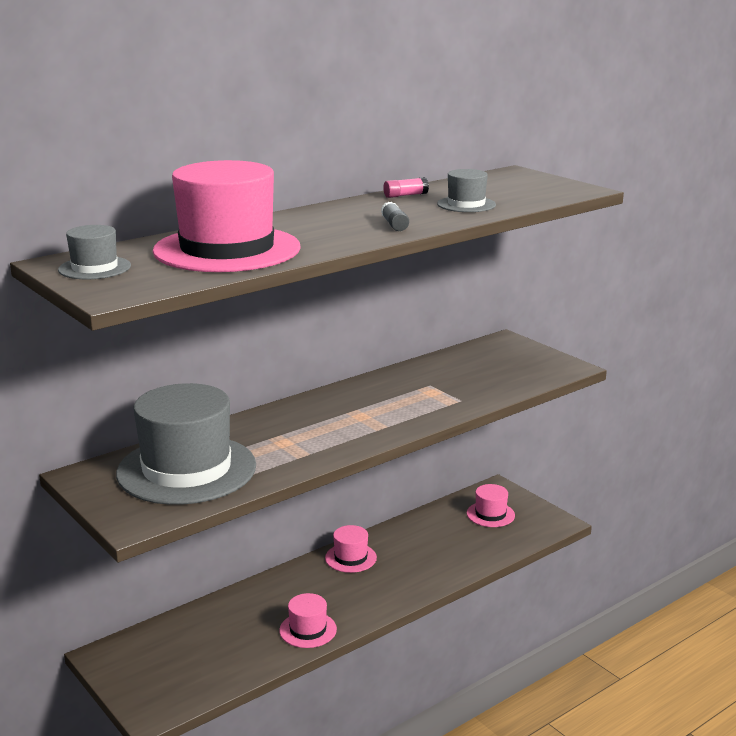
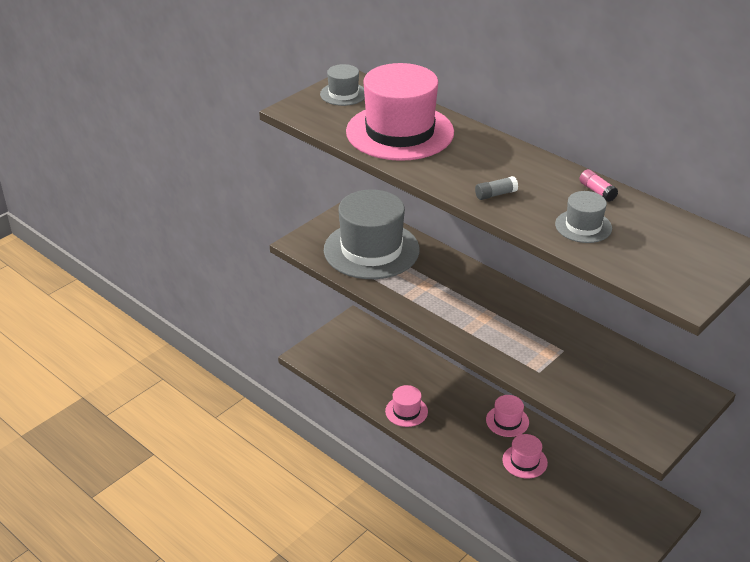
camera: 80 degrees right, 15 degrees up
(490, 514) = (616, 508): pink hat -> pink hat (524, 461)

